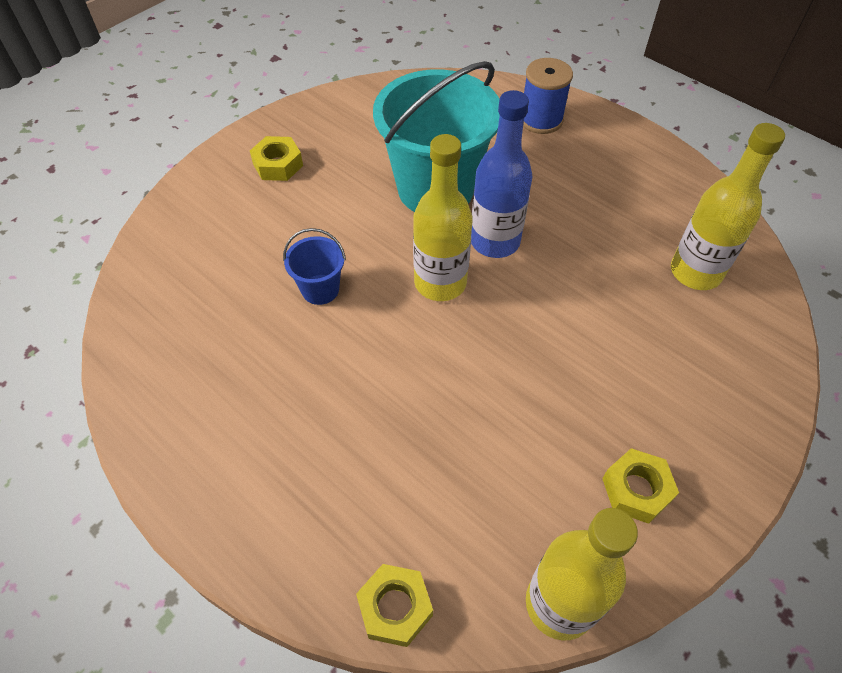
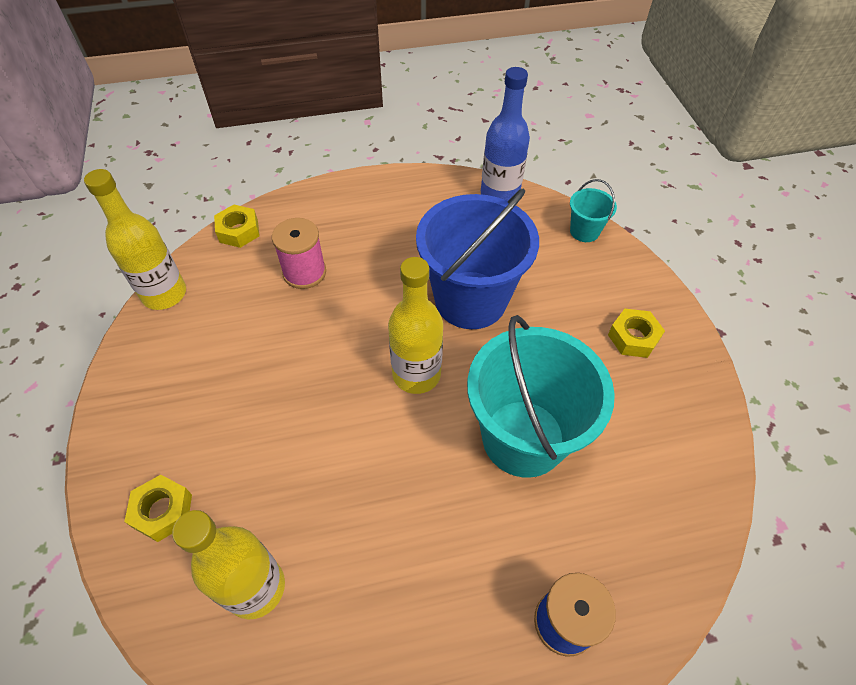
camera: 125 degrees right, 0 degrees up
(153, 245) = (584, 231): none -> turquoise bucket
(320, 289) = (470, 300): blue bucket -> blue bucket, size x2.26
(400, 465) = (304, 272): none -> pink spool
(495, 241) = (426, 442): blue bottle -> blue bottle (499, 194)
(636, 490) = (167, 376): yellow nut -> yellow nut (163, 511)

